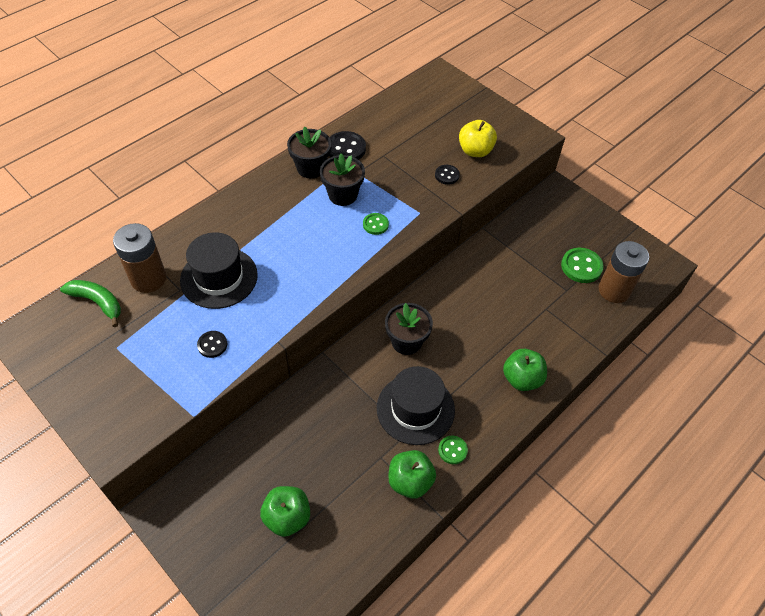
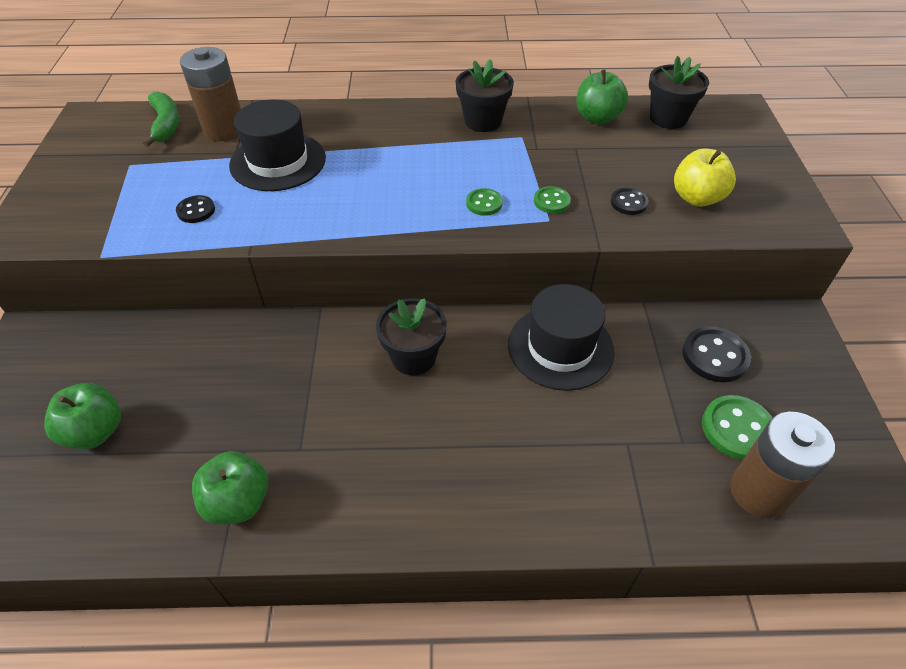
camera: 45 degrees right, 5 degrees down
(343, 195) = (484, 159): black flower pot -> black flower pot (668, 118)
(346, 148) = (541, 123): black button -> black button (714, 356)
(415, 409) = (338, 431): black hat -> black hat (560, 347)
(452, 450) = (321, 509): green button -> green button (551, 201)
(522, 379) = (498, 499): green apple -> green apple (597, 118)

